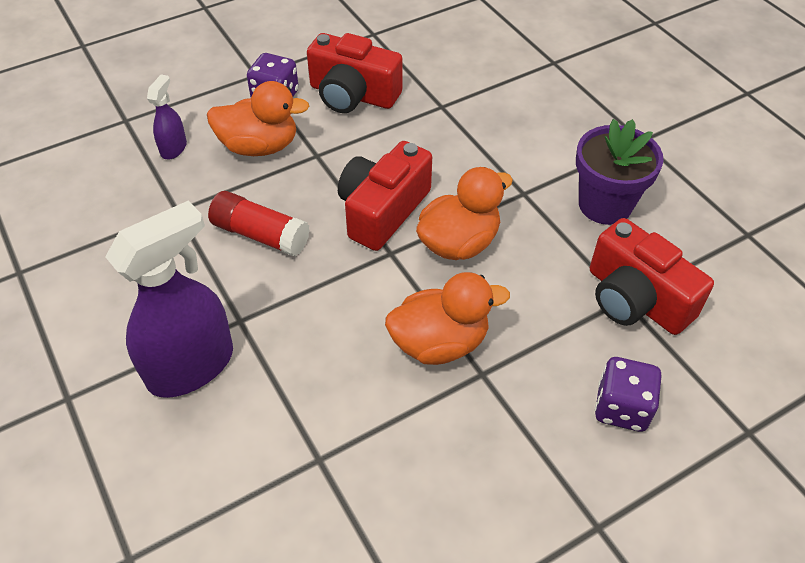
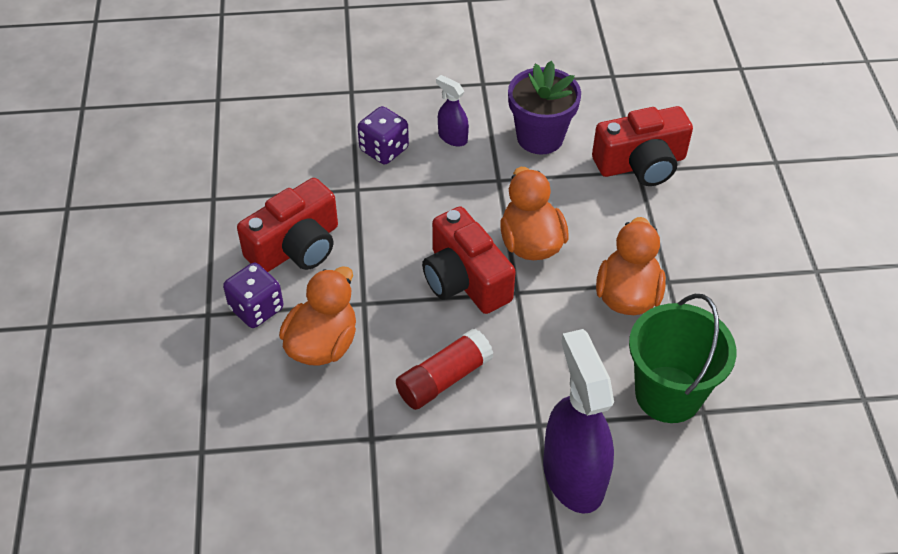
camera: 65 degrees left, 0 degrees up
(173, 148) = (278, 417): purple spray bottle -> purple spray bottle (452, 137)
(327, 419) = (668, 394): none -> green bucket
(621, 408) = (731, 216): purple dice -> purple dice (384, 149)

